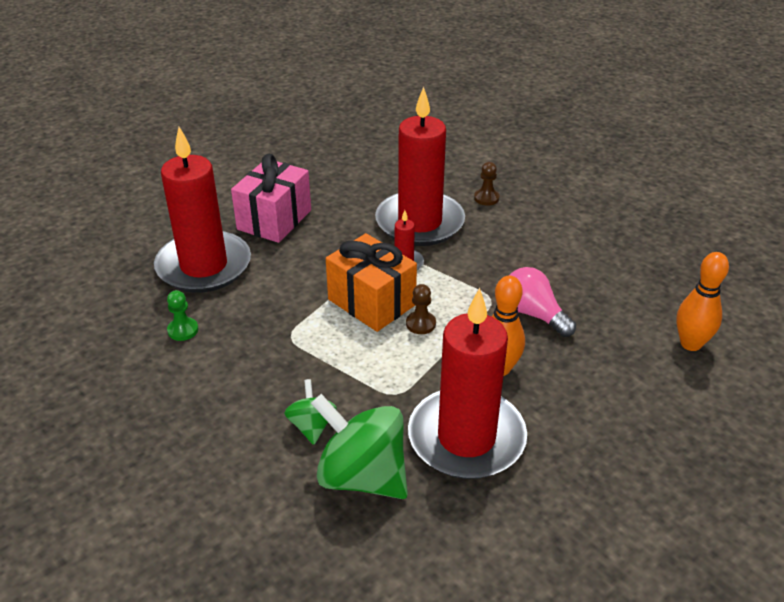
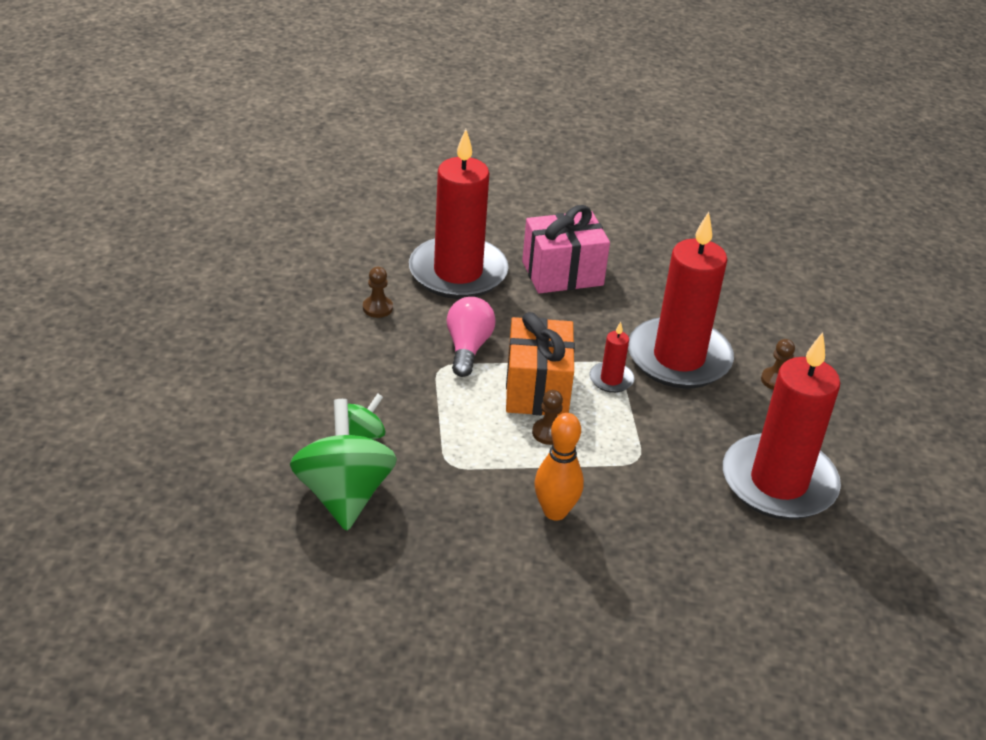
camera: 45 degrees right, 0 degrees up
(183, 330) = (377, 308): green pawn -> brown pawn
(466, 438) = (450, 533): red candle -> red candle (778, 482)
(534, 314) = (653, 498): pink light bulb -> pink light bulb (468, 348)
(690, 344) = (754, 631): orange bowling pin -> none

